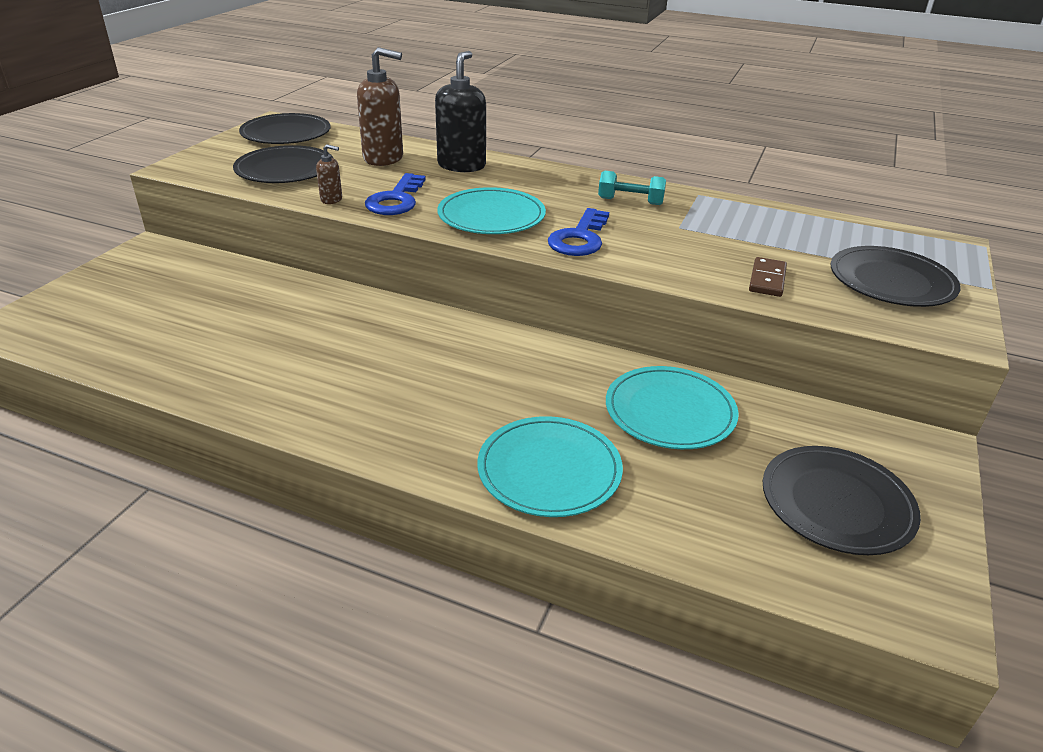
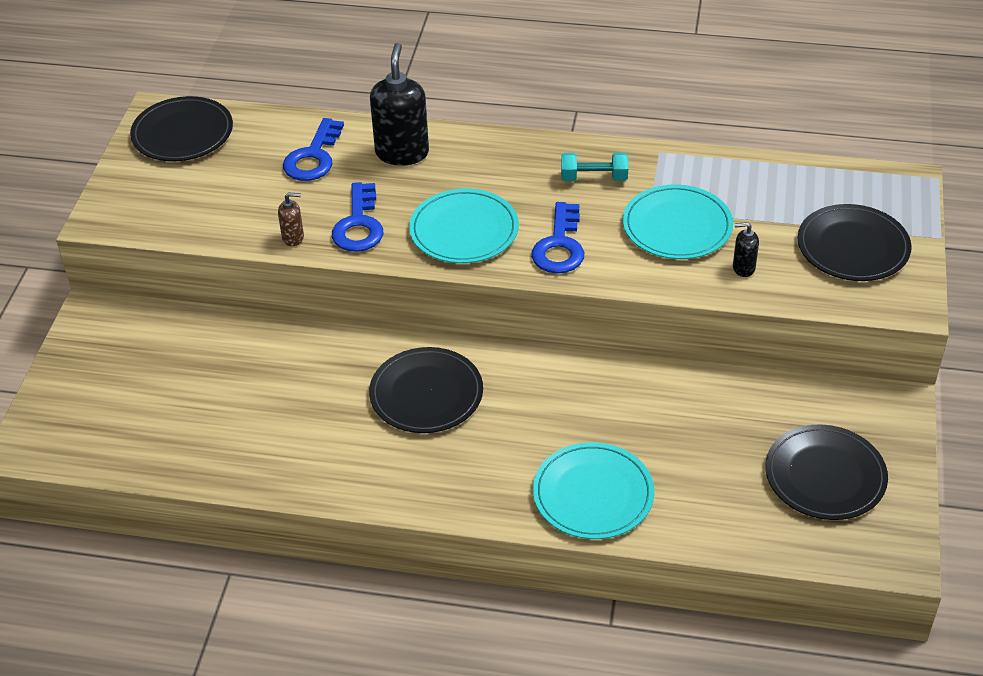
camera: 10 degrees left, 10 degrees up
(285, 169) = (218, 198): black plate -> black plate (426, 394)
(383, 158) = (313, 157): brown soap dispenser -> blue key
(670, 411) = (678, 413): turquoise plate -> turquoise plate (677, 226)
(767, 280) = (743, 268): brown domino -> black soap dispenser

